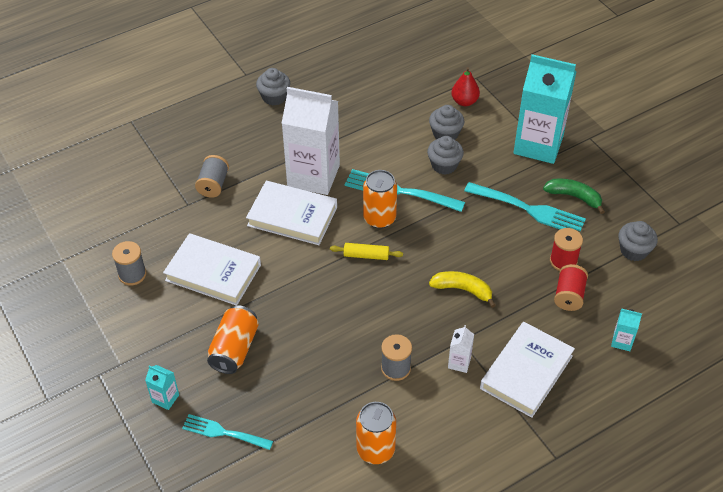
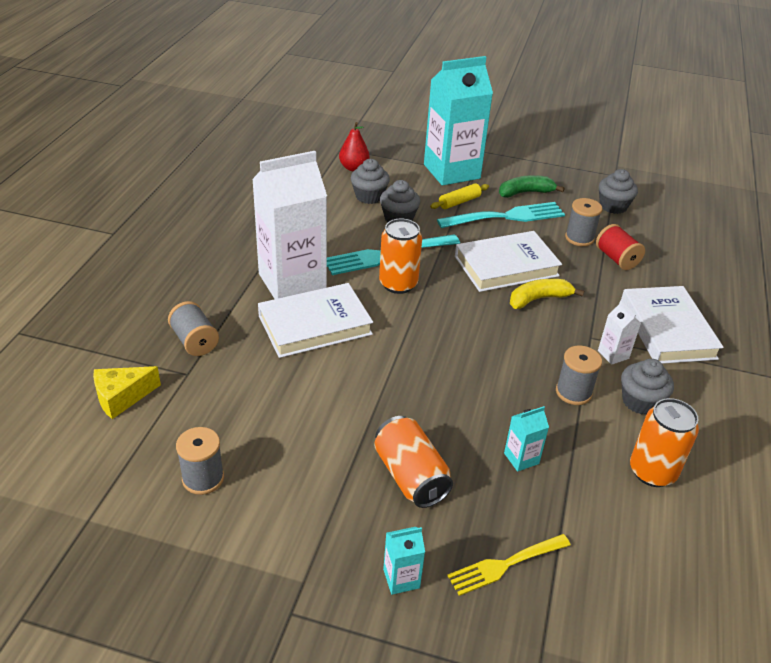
camera: 45 degrees left, 10 degrees down
(141, 198) = (122, 397): none -> yellow cheese
(213, 272) = (296, 420): white book -> white book (506, 266)
(223, 432) = (505, 565): turquoise fork -> yellow fork
(274, 97) = (168, 238): grey cupcake -> grey cupcake (640, 401)
(366, 255) = (426, 319): yellow rolling pin -> yellow rolling pin (459, 202)
(563, 261) = (579, 238): red spool -> grey spool
(622, 341) = (692, 268): turquoise carton -> turquoise carton (521, 458)

